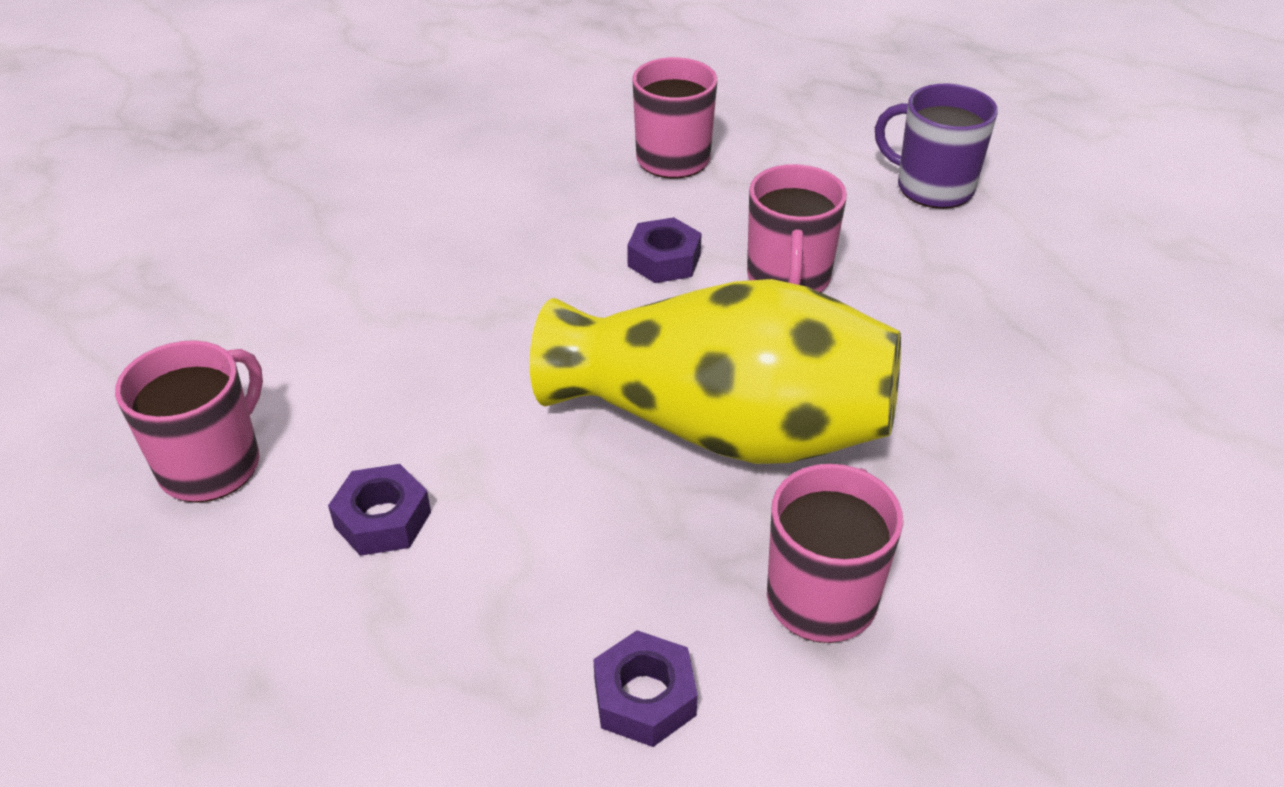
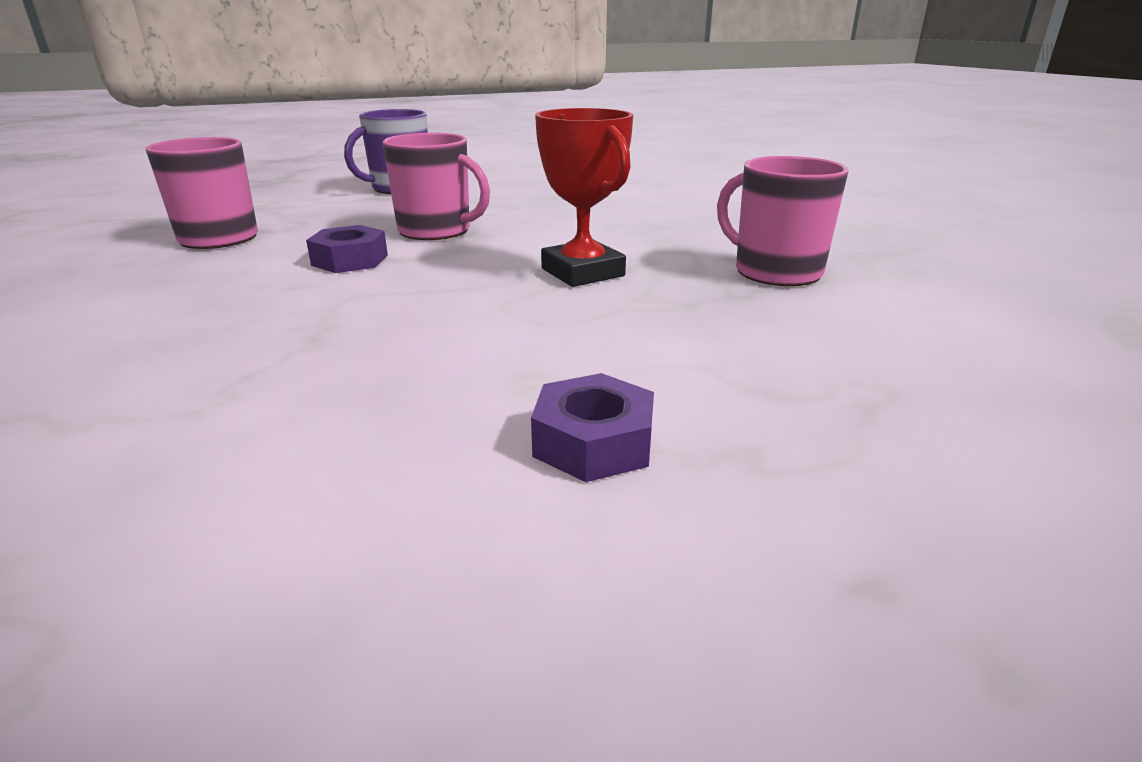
camera: 70 degrees left, 15 degrees down
(212, 464) = (351, 604): pink mug -> none
(644, 697) = (875, 340): purple nut -> none
(722, 427) = (582, 272): yellow vase -> red trophy

